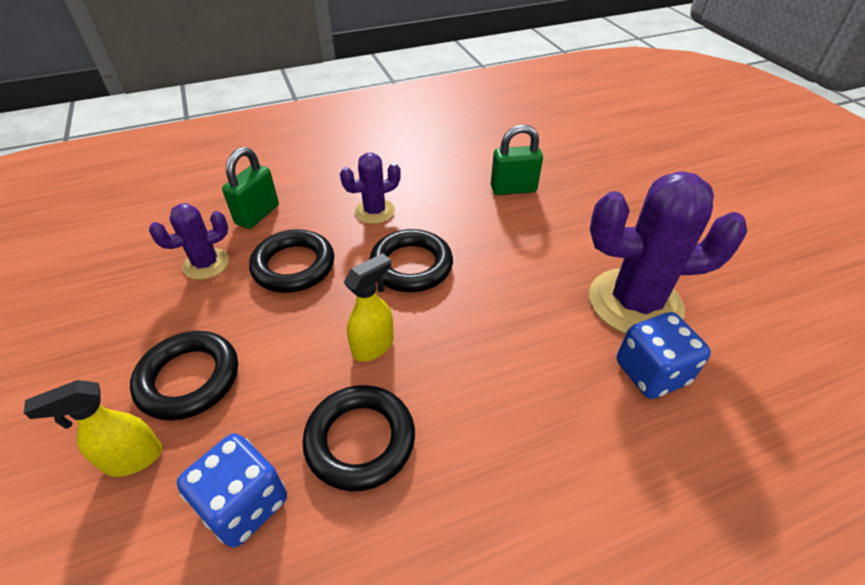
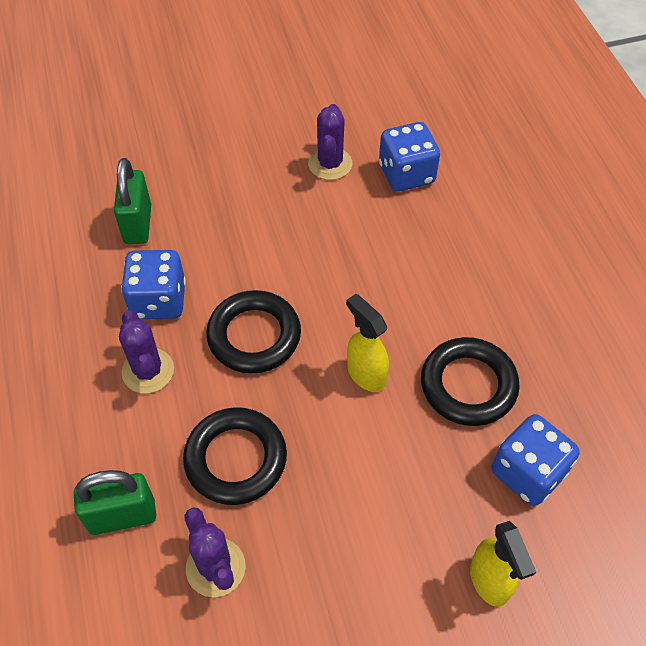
camera: 85 degrees left, 10 degrees up
(189, 379) = (397, 548): black ring -> none
(257, 215) = (122, 516): green padlock -> green padlock turned 45 degrees counterclockwise
(440, 208) = (158, 300): none -> blue dice
(635, 303) = (330, 164): purple cactus -> purple cactus, size x0.52

